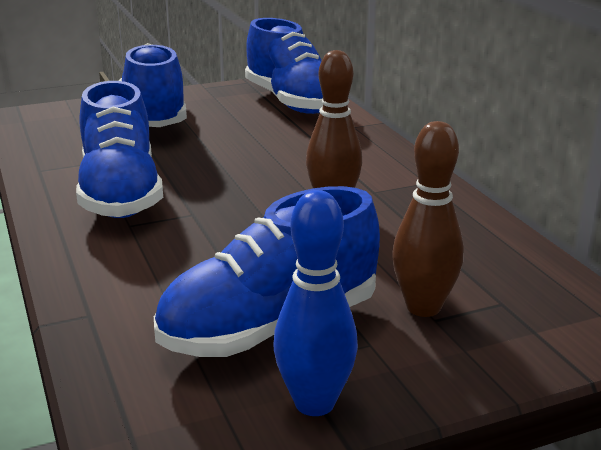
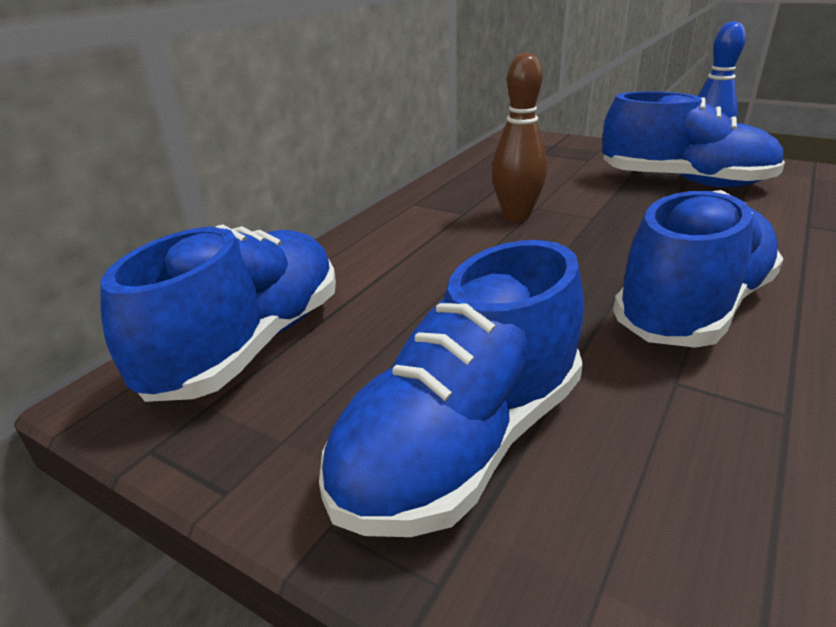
camera: 125 degrees left, 5 degrees up
(423, 307) = (584, 163): brown bowling pin -> none

